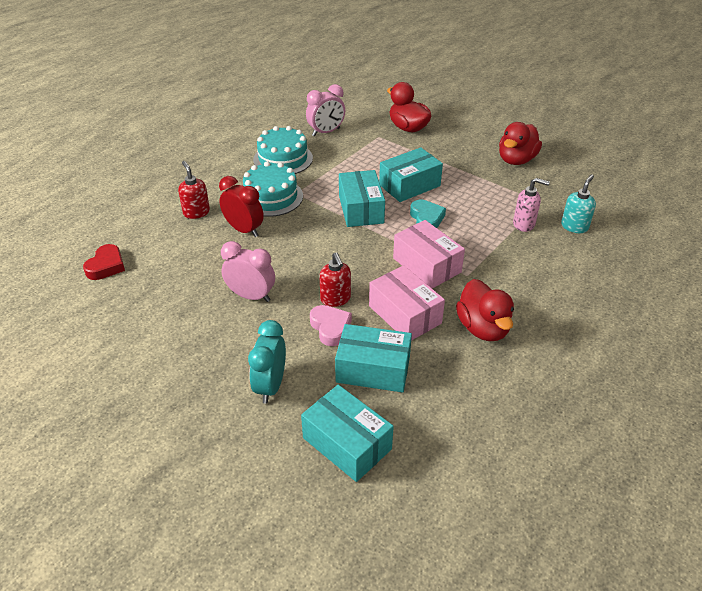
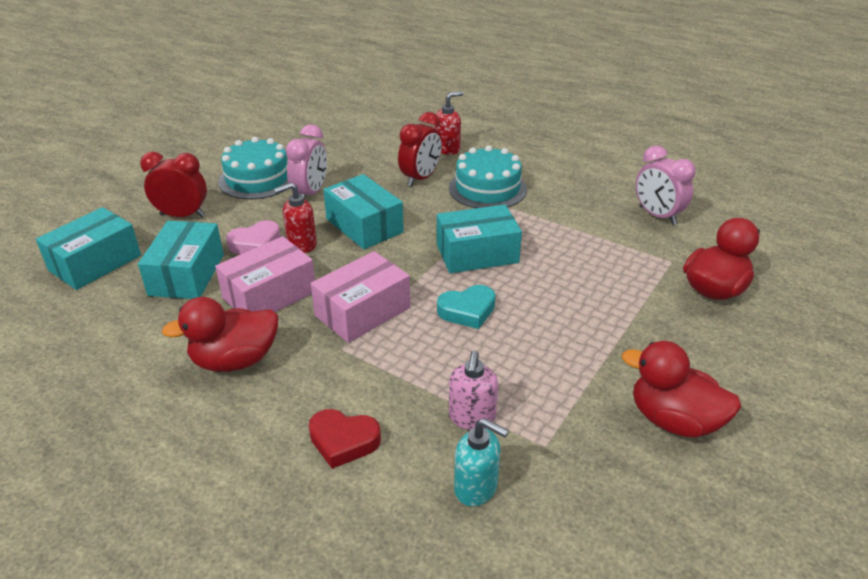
camera: 85 degrees right, 5 degrees down
(106, 266) = (357, 119): red heart -> red heart (343, 441)
(270, 386) = (182, 215): turquoise clock -> red clock
(283, 159) = (573, 189): turquoise cake -> turquoise cake (257, 179)
(409, 185) = (547, 294): turquoise box -> turquoise box (364, 226)

